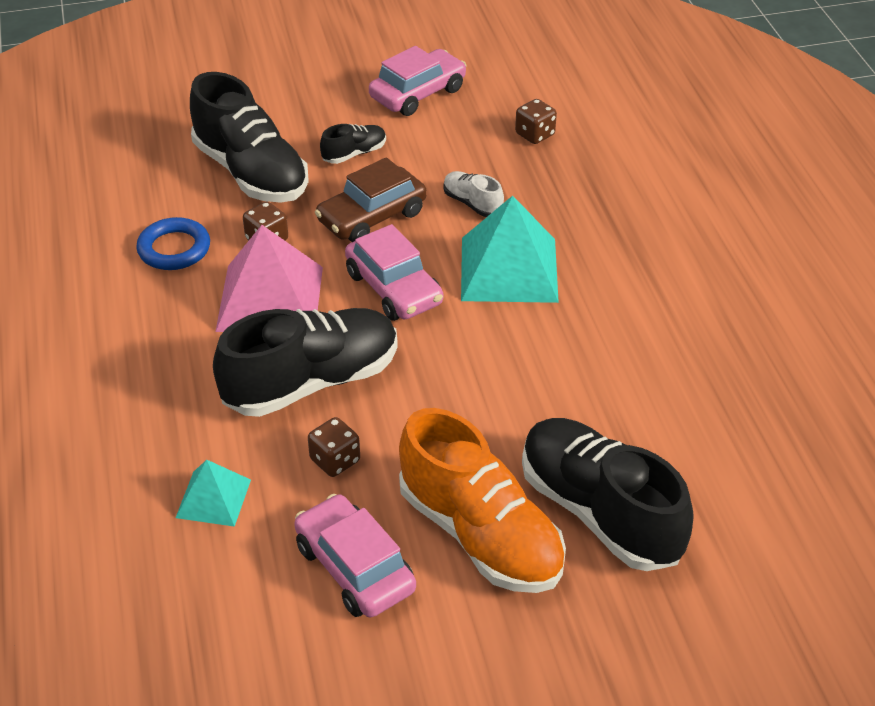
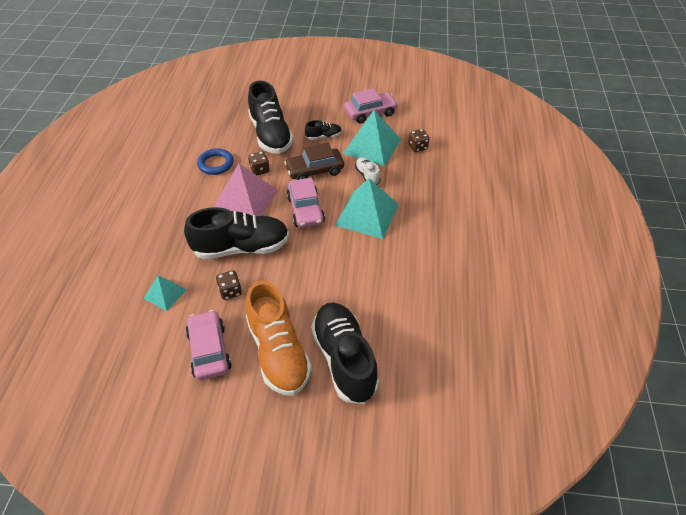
camera: 20 degrees right, 5 degrees up
(453, 151) = (372, 146): none -> turquoise pyramid

